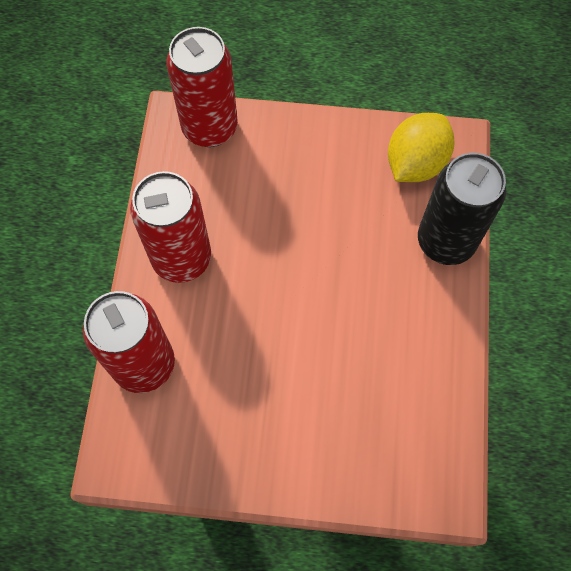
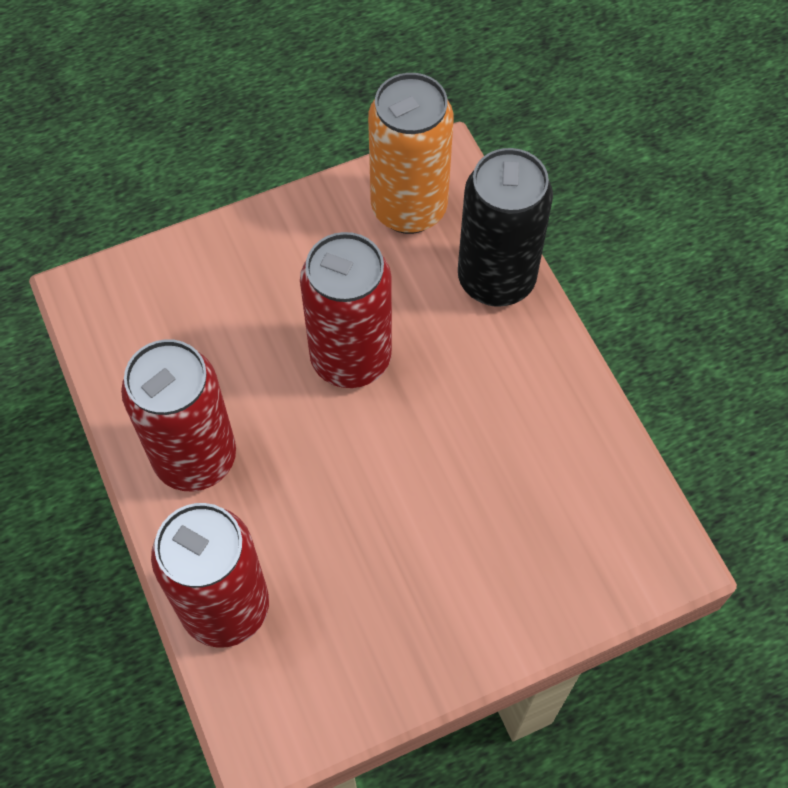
camera: 30 degrees left, 5 degrees down
(210, 128) = (134, 286): red can -> red can (351, 358)
(415, 163) = (409, 208): yellow lemon -> orange can

